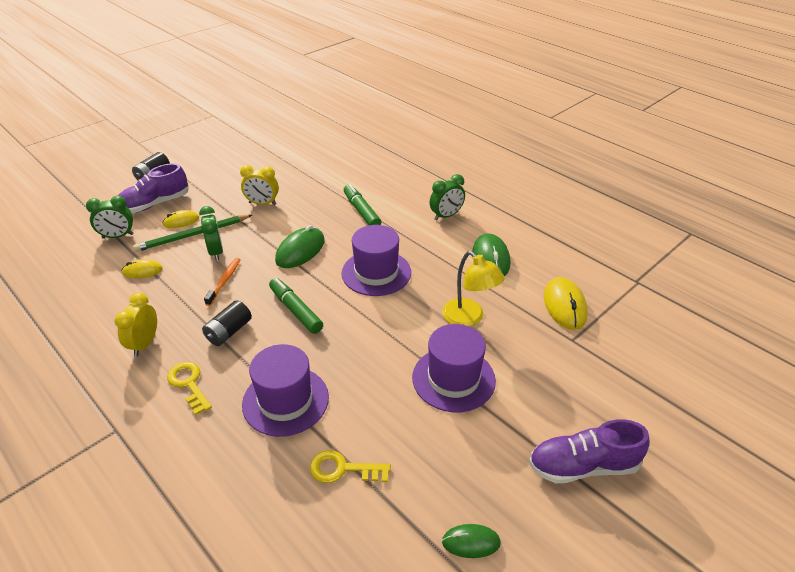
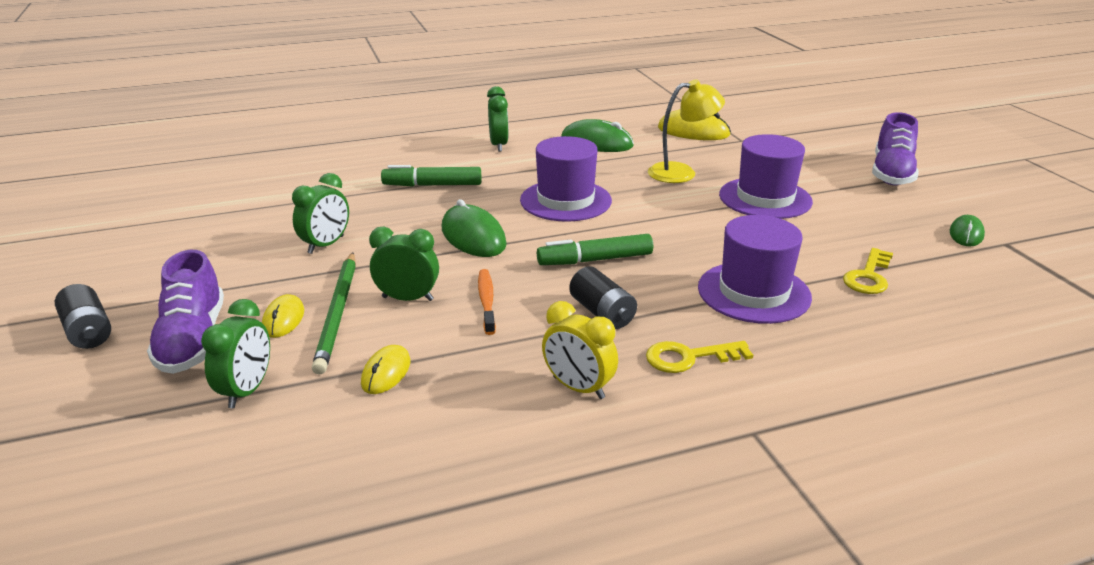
camera: 65 degrees left, 10 degrees down
(224, 281) = (486, 301): orange toothbrush -> orange toothbrush turned 45 degrees clockwise
(262, 203) = (326, 245): yellow clock -> green clock

